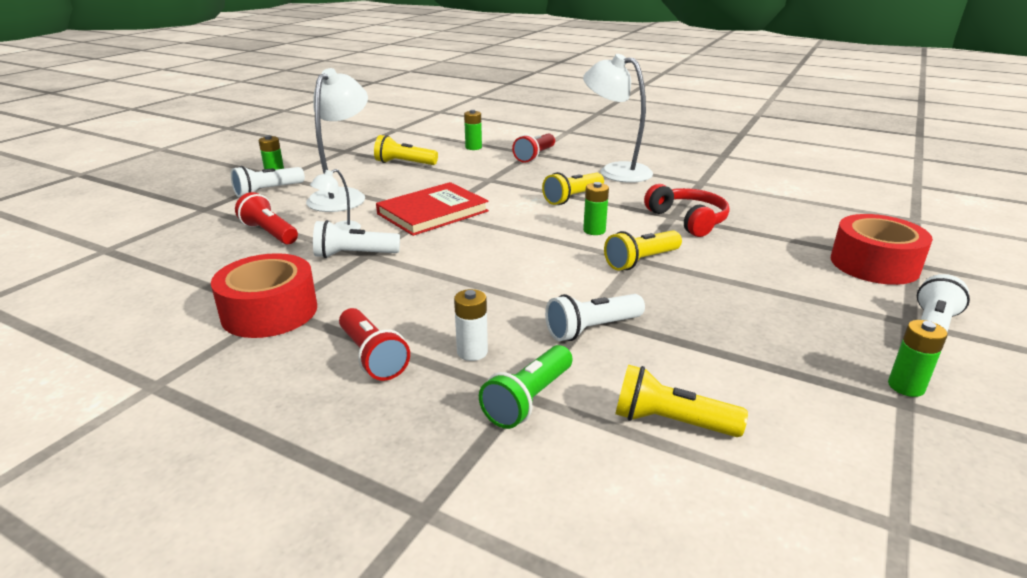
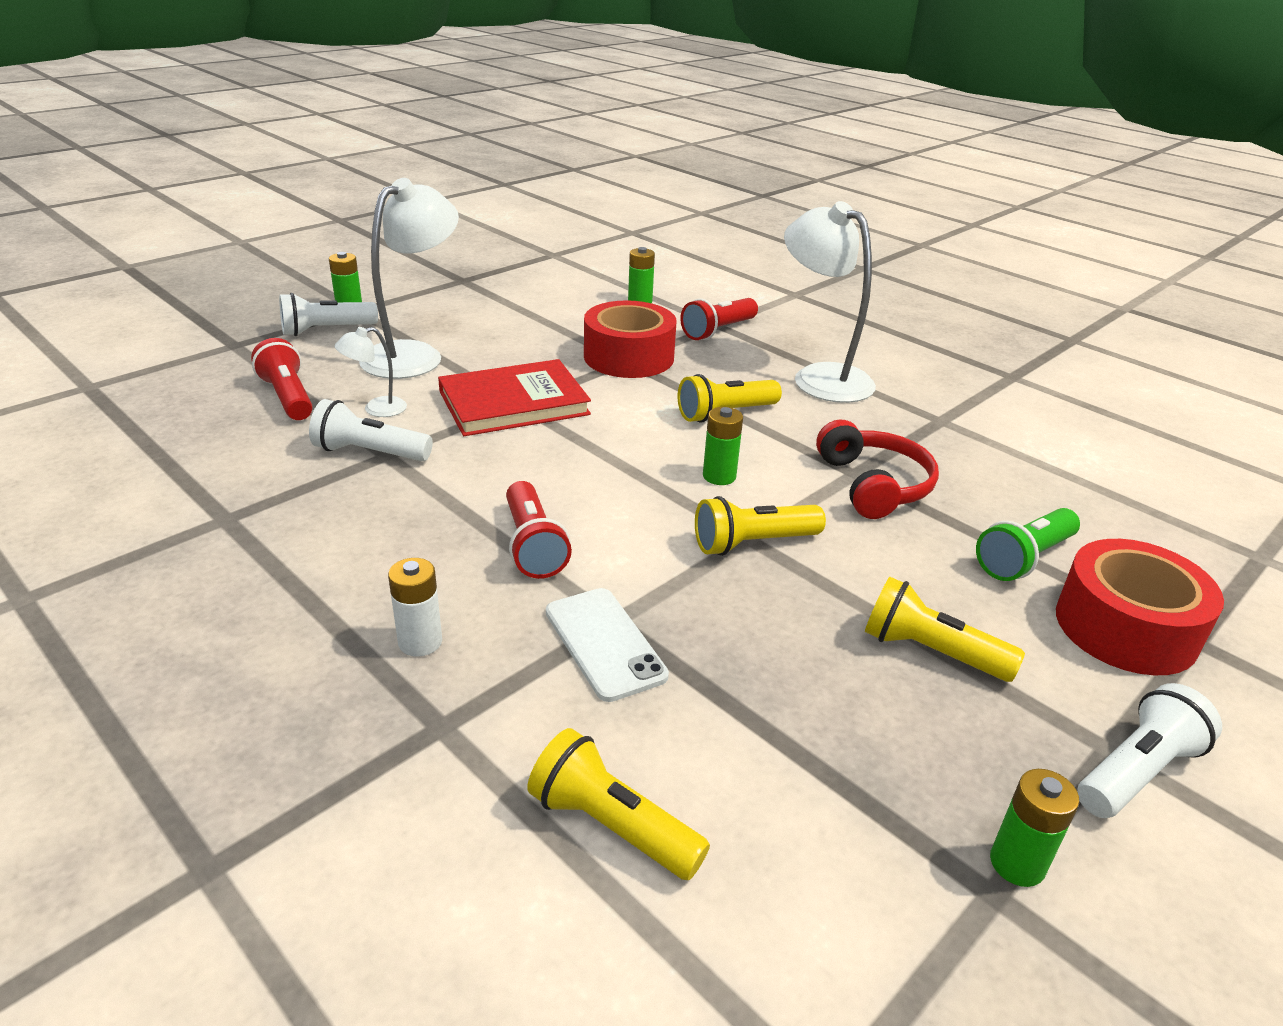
camera: 15 degrees right, 5 degrees up
(269, 312) = (214, 520): red tape -> red tape (628, 357)
(372, 357) = (292, 618): red flashlight -> red flashlight (533, 545)
(404, 163) = (528, 314): yellow flashlight -> yellow flashlight (930, 652)
(528, 400) = (444, 737): green flashlight -> green flashlight (1024, 559)
(592, 329) = (605, 643): white flashlight -> white phone

